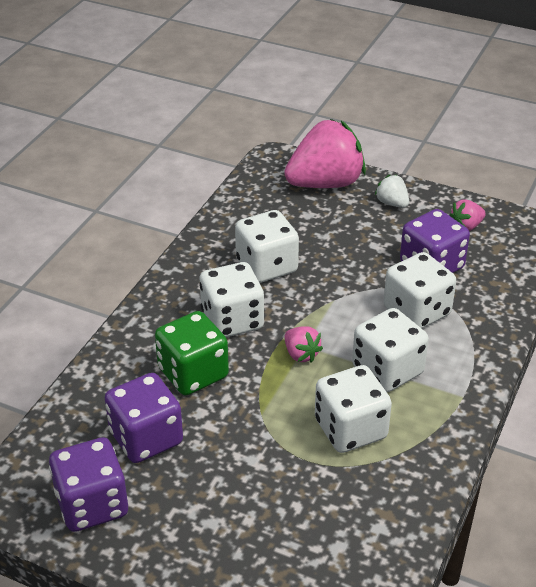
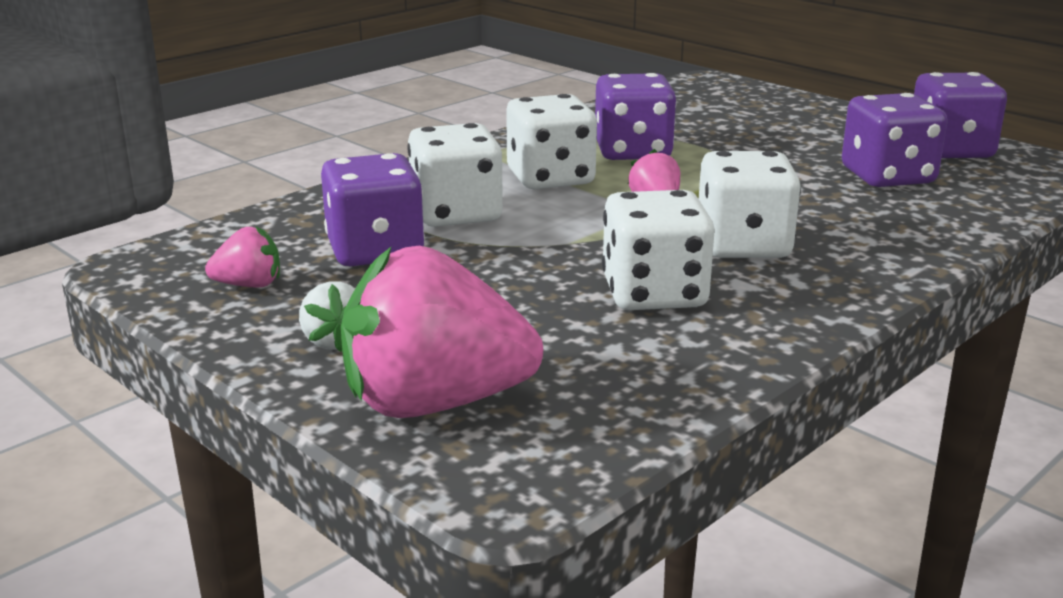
camera: 160 degrees left, 15 degrees down
(193, 373) = (817, 210): green dice -> none
(350, 429) = (632, 152): white dice -> purple dice

